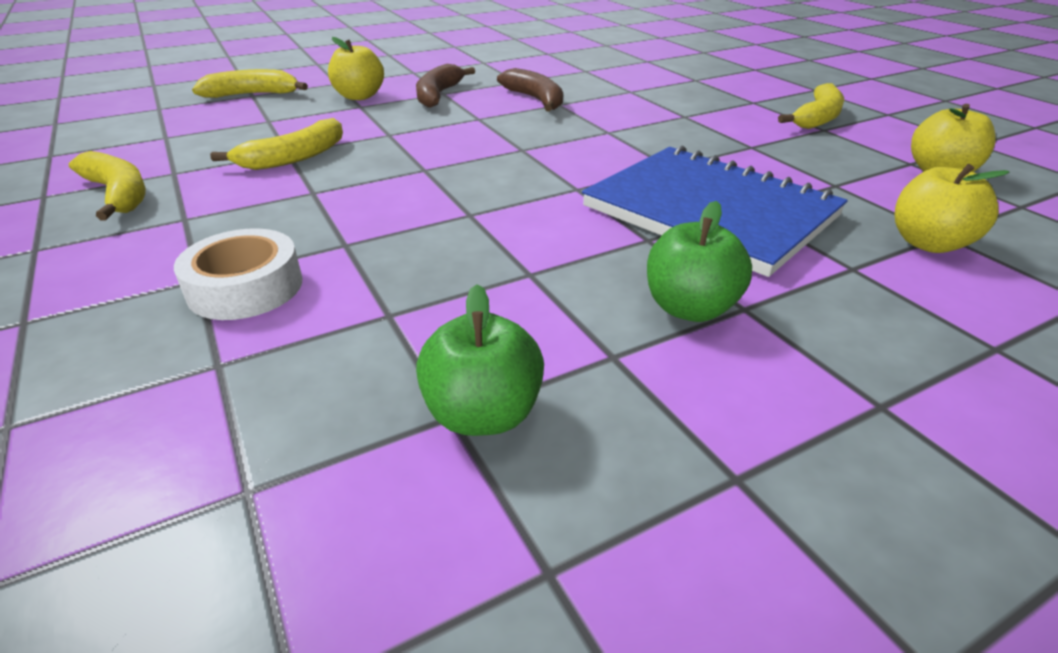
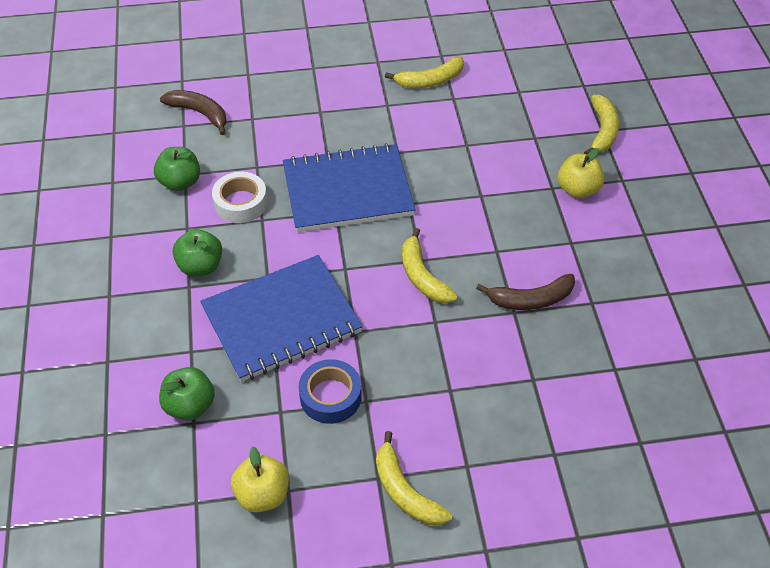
camera: 110 degrees right, 15 degrees up
(245, 287) = (304, 126): white tape -> white tape (241, 203)
(294, 157) = (456, 147): yellow banana -> yellow banana (422, 276)
(419, 213) = (348, 191): none -> blue notebook
(438, 95) = (565, 238): brown banana -> brown banana (199, 113)
(774, 163) = (330, 396): none -> blue tape
(928, 243) = (190, 406): yellow apple -> green apple

